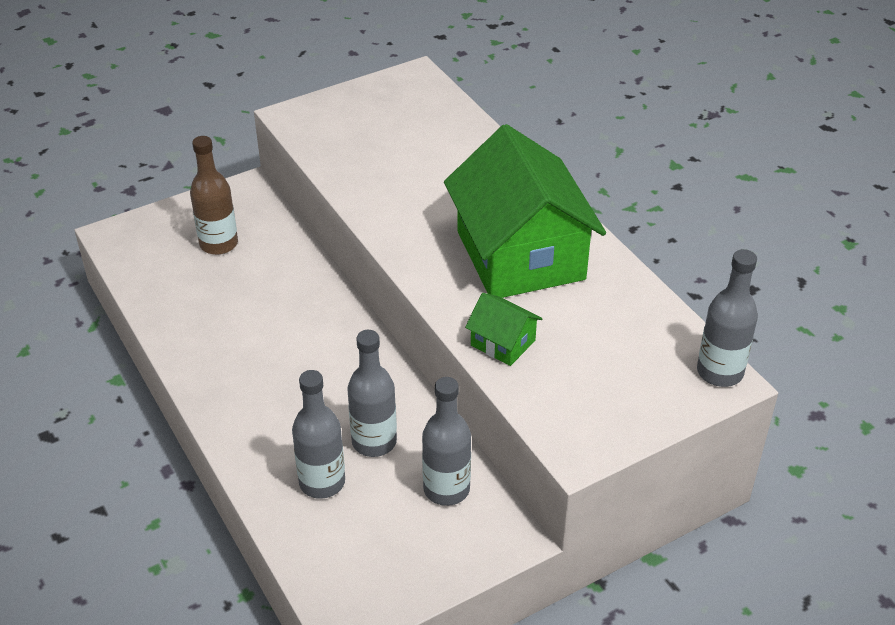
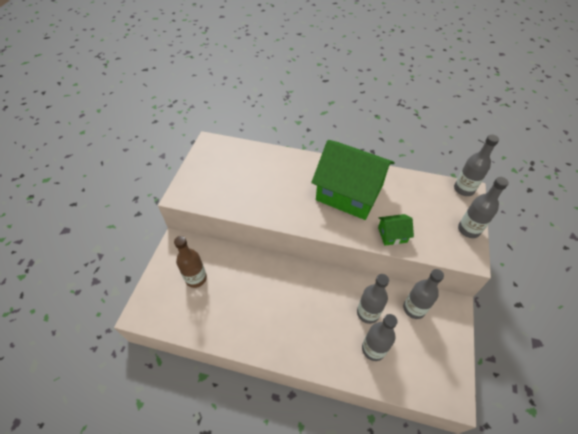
camera: 45 degrees left, 10 degrees up
(634, 421) = (468, 230): none -> grey bottle

